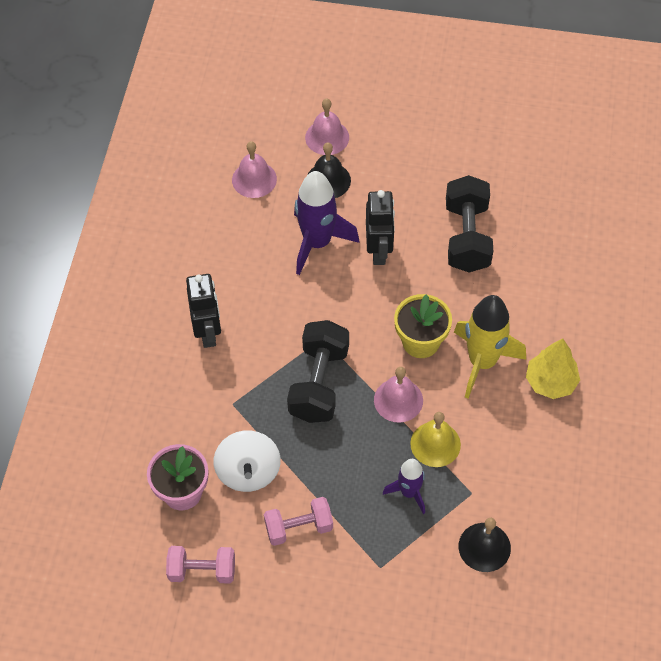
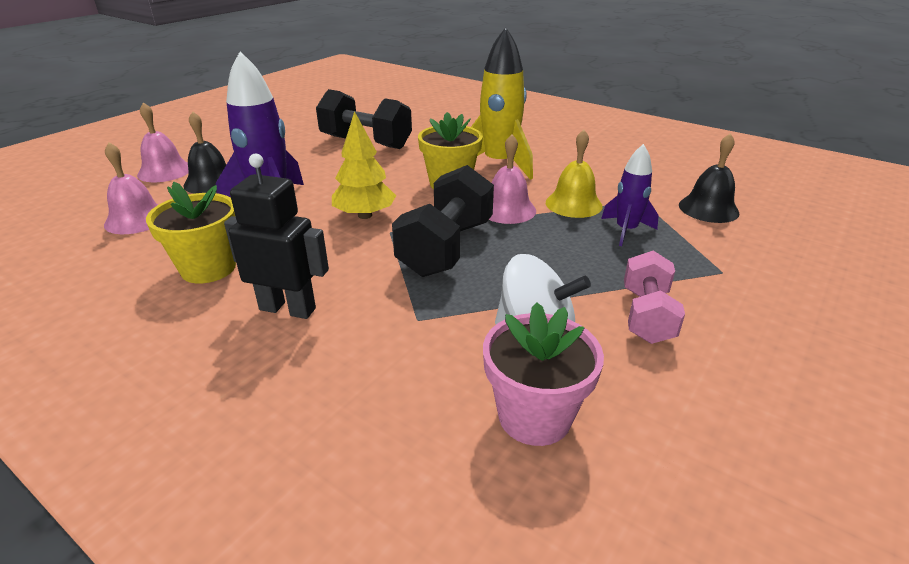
camera: 65 degrees left, 25 degrees down
(202, 570) = (699, 438): pink dumbbell -> none
(224, 264) = (208, 268): none -> yellow flower pot
(319, 383) = (446, 248): black dumbbell -> black dumbbell turned 75 degrees clockwise
(379, 251) = (327, 178): black robot -> none
(550, 382) = (543, 145): yellow tree -> yellow tree (365, 215)

